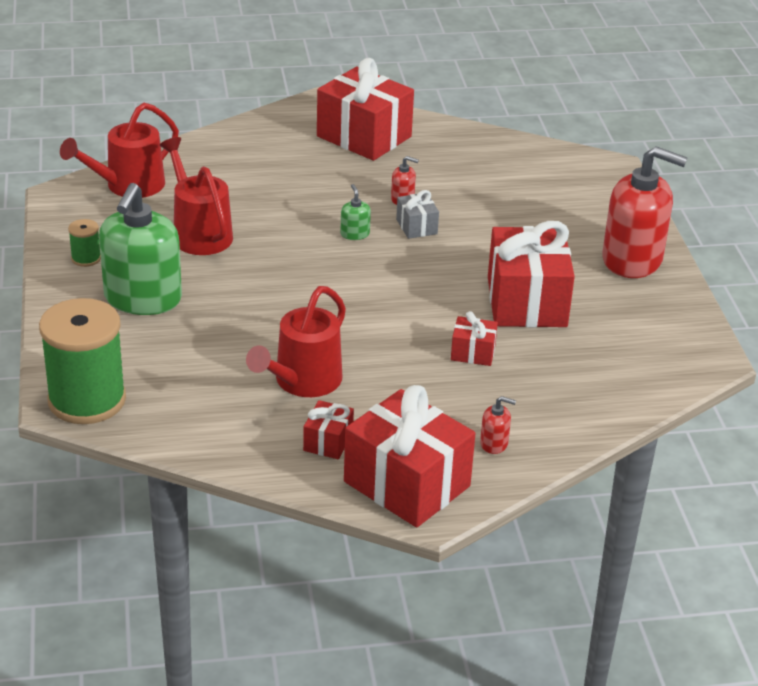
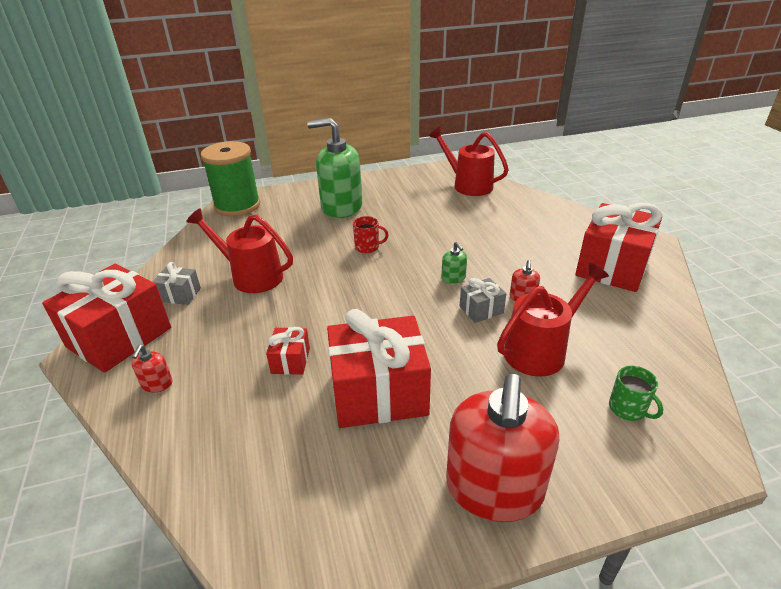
camera: 85 degrees right, 0 degrees up
(86, 258) = (380, 185): green spool -> none
(199, 233) = (424, 215): red watering can -> red watering can (541, 350)
(265, 285) = (368, 247): none -> red mug
(328, 442) = (180, 295): red gift -> grey gift
(355, 234) = (453, 278): green soap dispenser -> green soap dispenser turned 90 degrees clockwise
(560, 184) = (628, 409): none -> green mug

